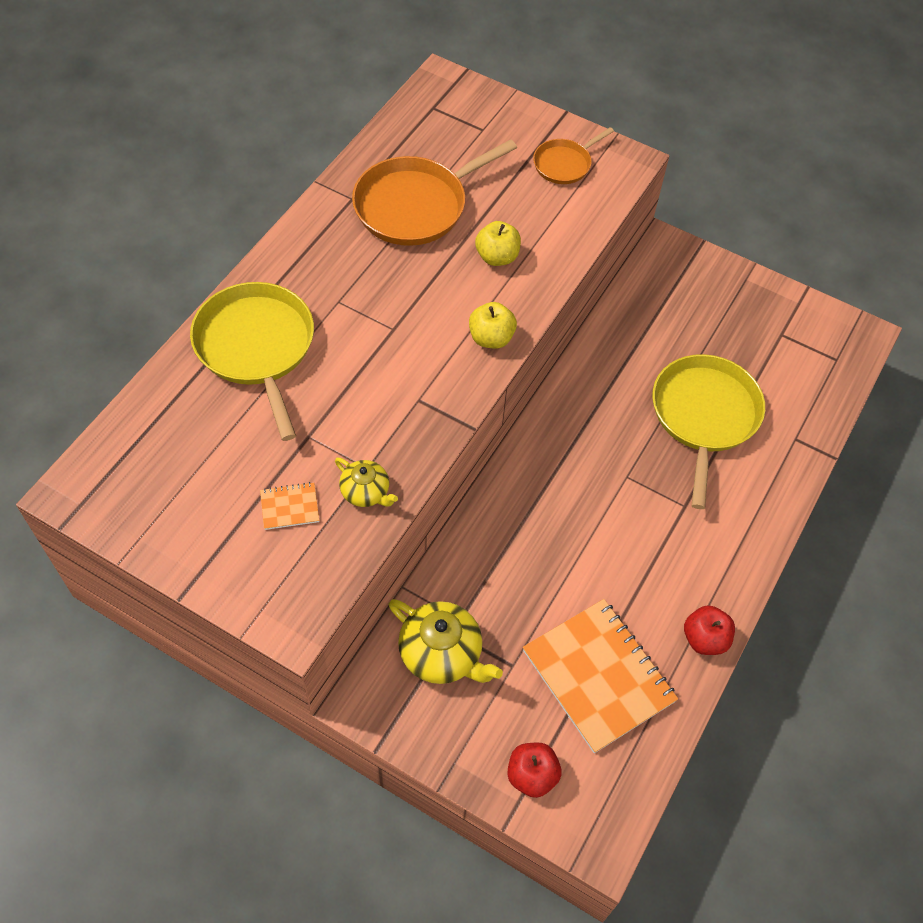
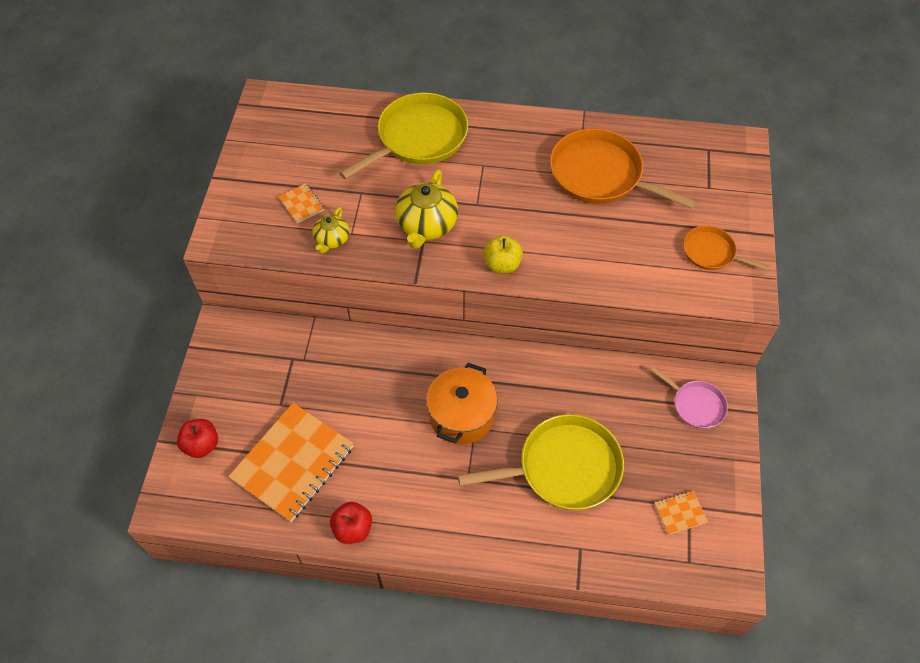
camera: 70 degrees right, 0 degrees up
(442, 654) = (272, 358): yellow teapot -> yellow teapot (426, 225)
(497, 257) = (583, 241): yellow apple -> none
(607, 483) = (461, 416): none -> orange pot
(678, 280) = (696, 405): none -> pink pan
(786, 344) = (680, 513): none -> orange notebook

